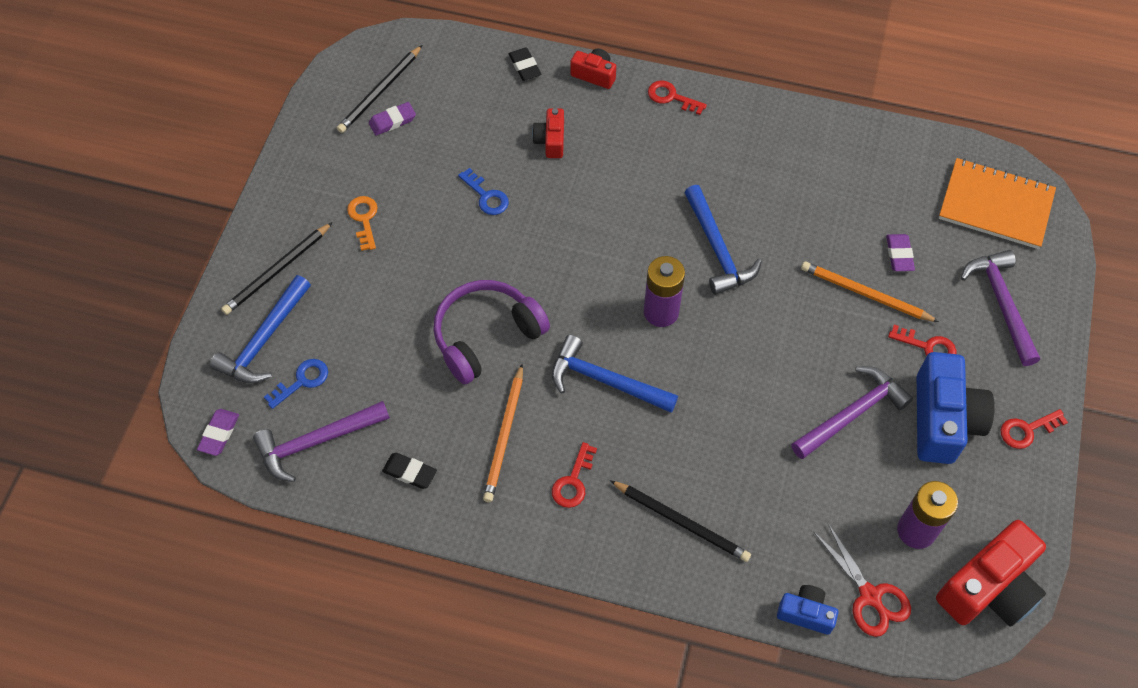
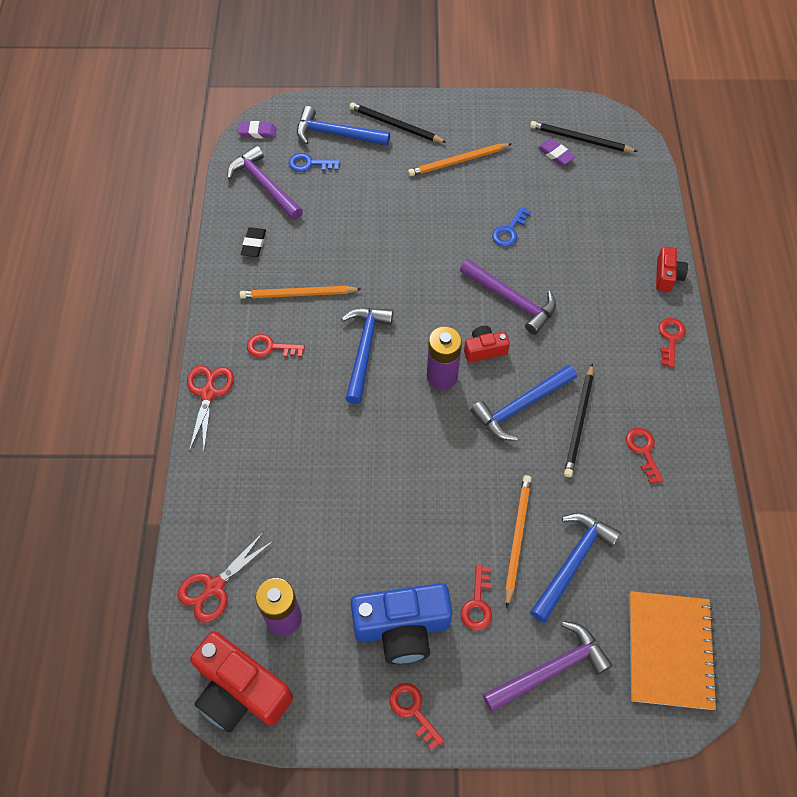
camera: 75 degrees right, 0 degrees up
(302, 381) = (310, 164): blue key -> blue key turned 150 degrees clockwise
(364, 219) = (458, 161): orange key -> orange pencil
(486, 336) = (381, 262): purple headphones -> none
(524, 66) = (651, 225): black eraser -> none
(551, 140) = (583, 260): red camera -> red camera (484, 349)
(619, 563) = (208, 393): none -> red scissors
(681, 522) = (252, 430): black pencil -> black pencil (579, 422)
(793, 161) = (643, 451): none -> red key
(806, 613) = (190, 537): blue camera -> none
(852, 414) = (386, 546): purple hammer -> purple hammer (511, 300)
(899, 255) = (572, 562): purple eraser -> blue hammer

